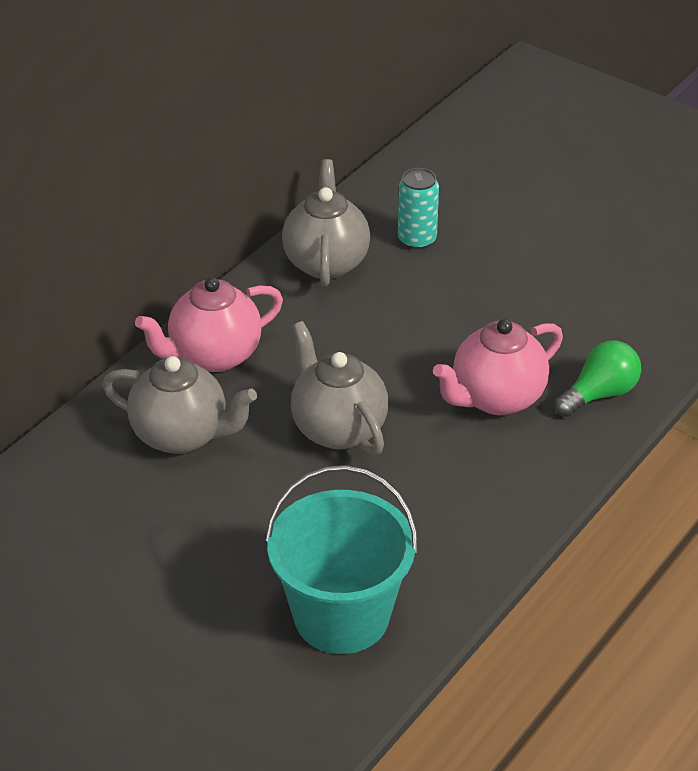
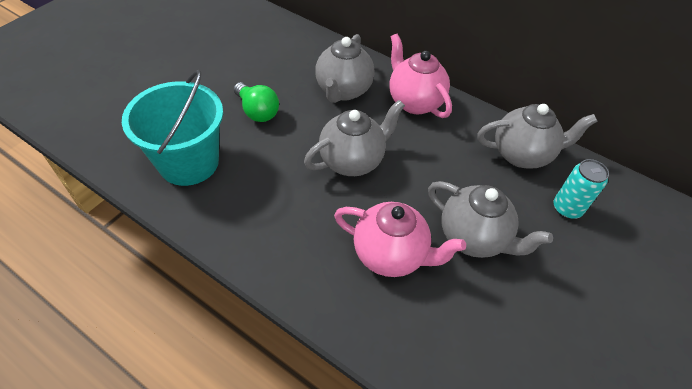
camera: 85 degrees right, 10 degrees up
(466, 324) = (473, 238): none -> grey teapot
(496, 398) = (391, 255): pink teapot -> pink teapot turned 150 degrees clockwise
(599, 394) = (403, 333): green light bulb -> green light bulb (257, 111)

